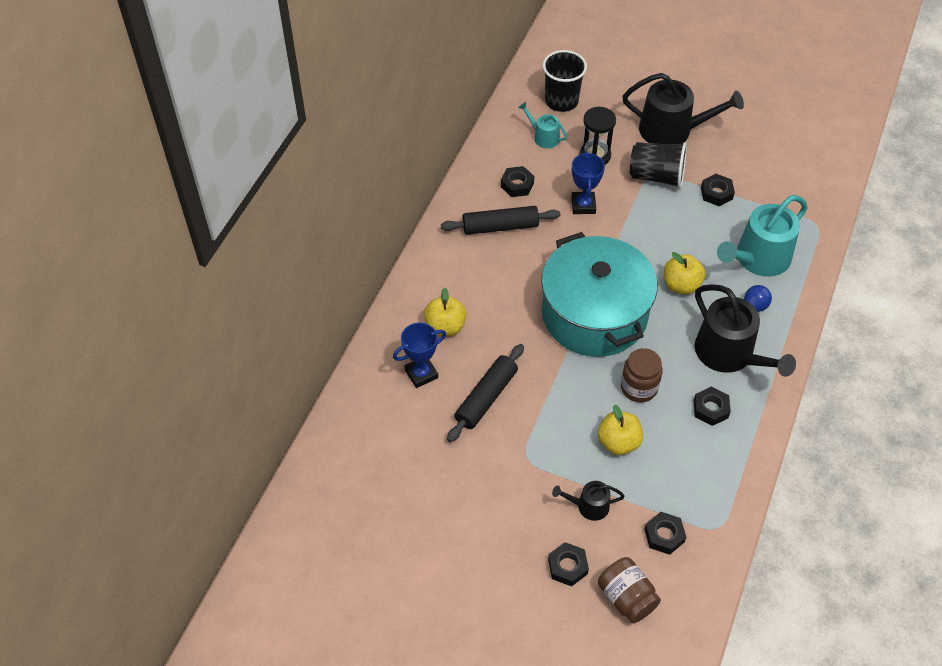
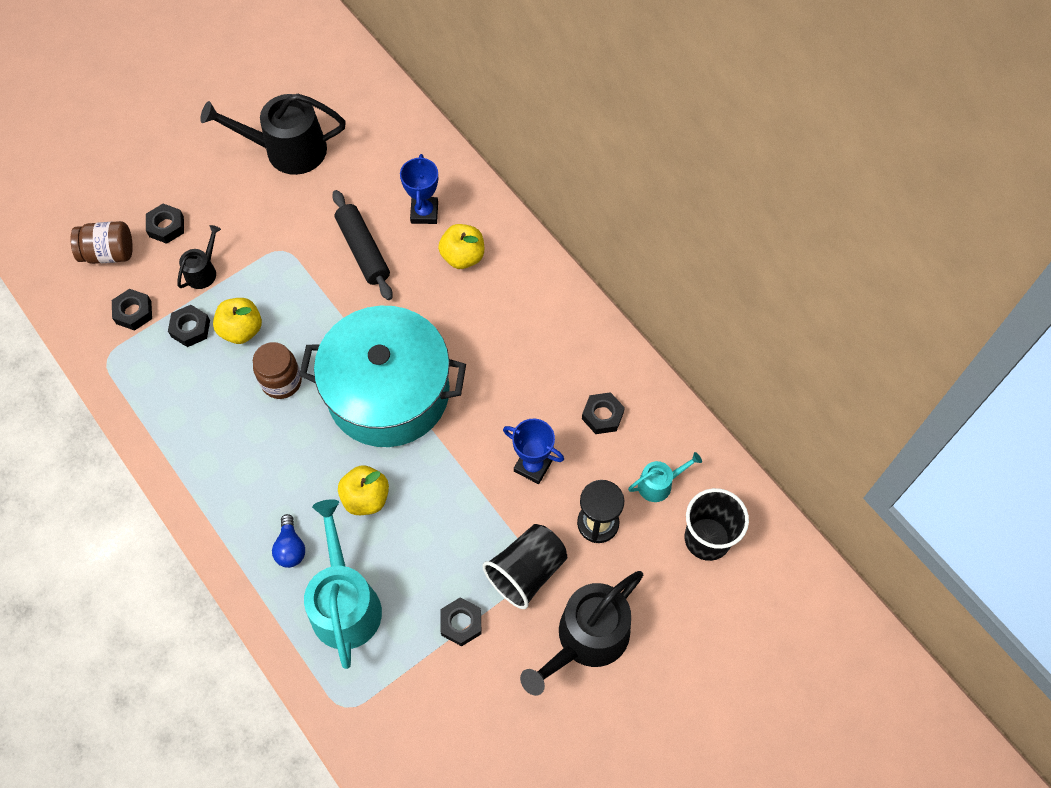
camera: 120 degrees right, 10 degrees up
(500, 227) = (554, 368): black rolling pin -> none
(710, 409) = (214, 430): black nut -> black nut (190, 328)
(729, 354) = (257, 488): black watering can -> black watering can (288, 150)

